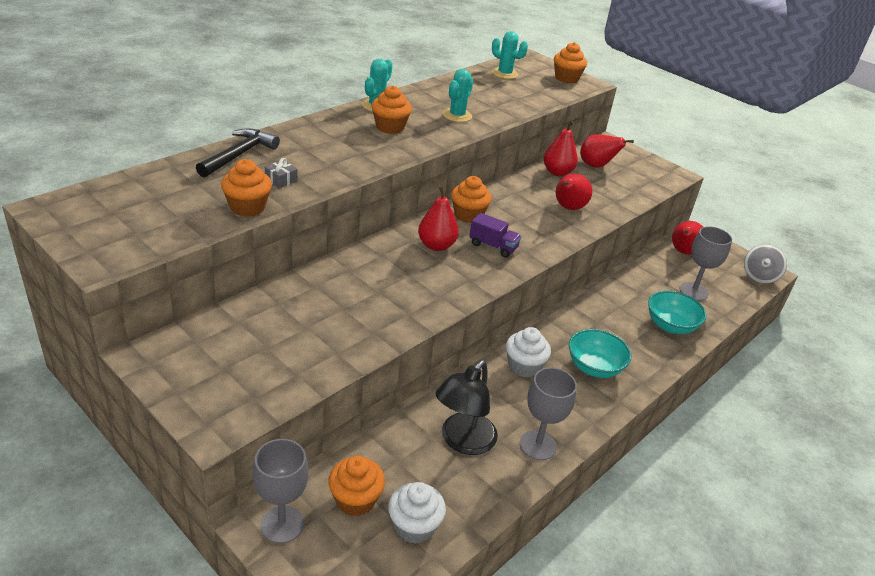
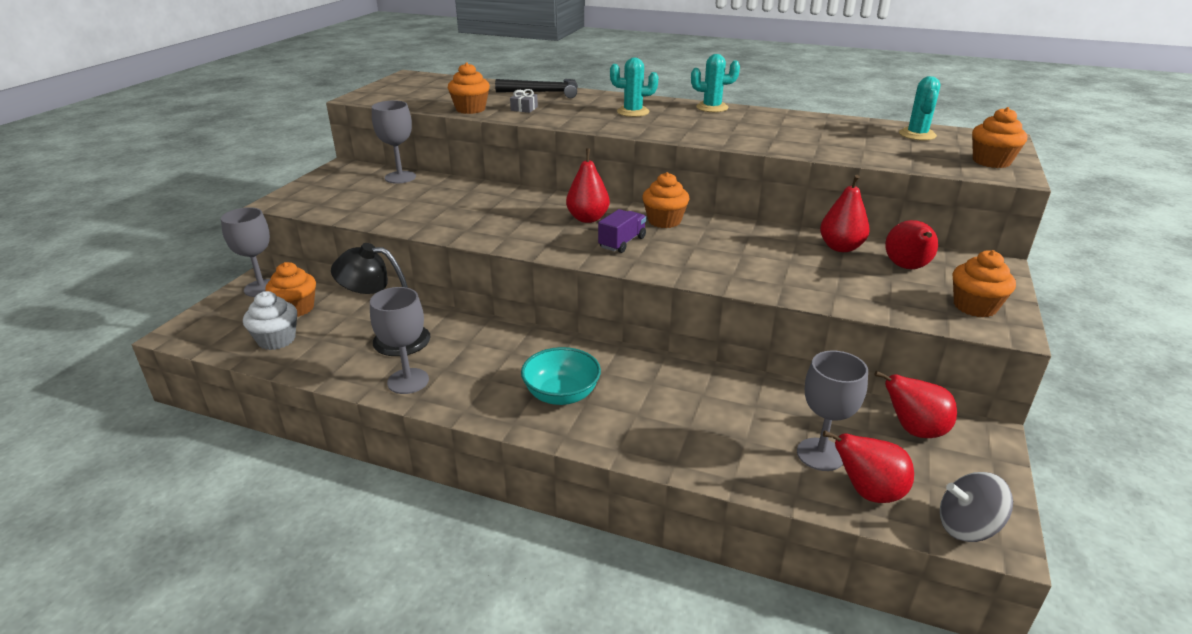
camera: 70 degrees right, 5 degrees down
(231, 320) = (400, 177): none -> grey goblet
(390, 127) = (679, 118): orange cupcake -> orange cupcake (975, 306)
(457, 116) = (759, 134): turquoise cactus -> turquoise cactus (633, 112)
(493, 246) = (622, 242): purple truck -> purple truck turned 150 degrees counterclockwise
(524, 366) = (523, 349): white cupcake -> none
(568, 208) = (766, 267): red pear -> red pear (868, 492)
(670, 326) = (708, 443): turquoise bowl -> none

